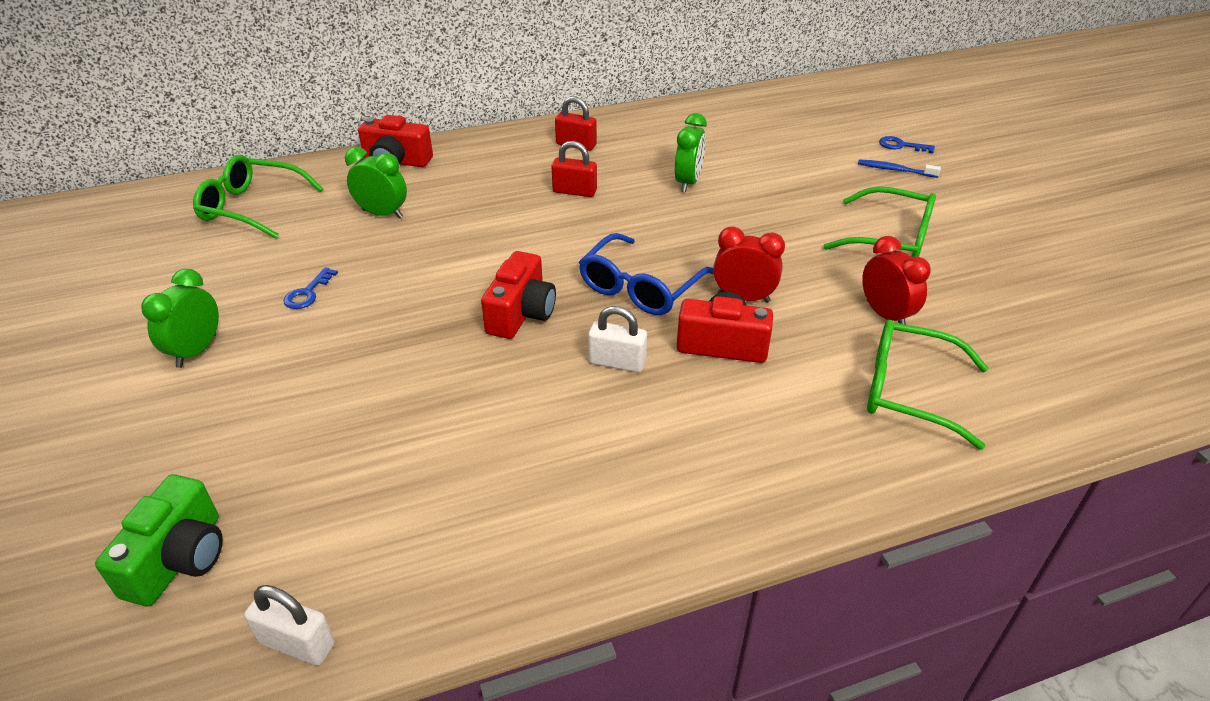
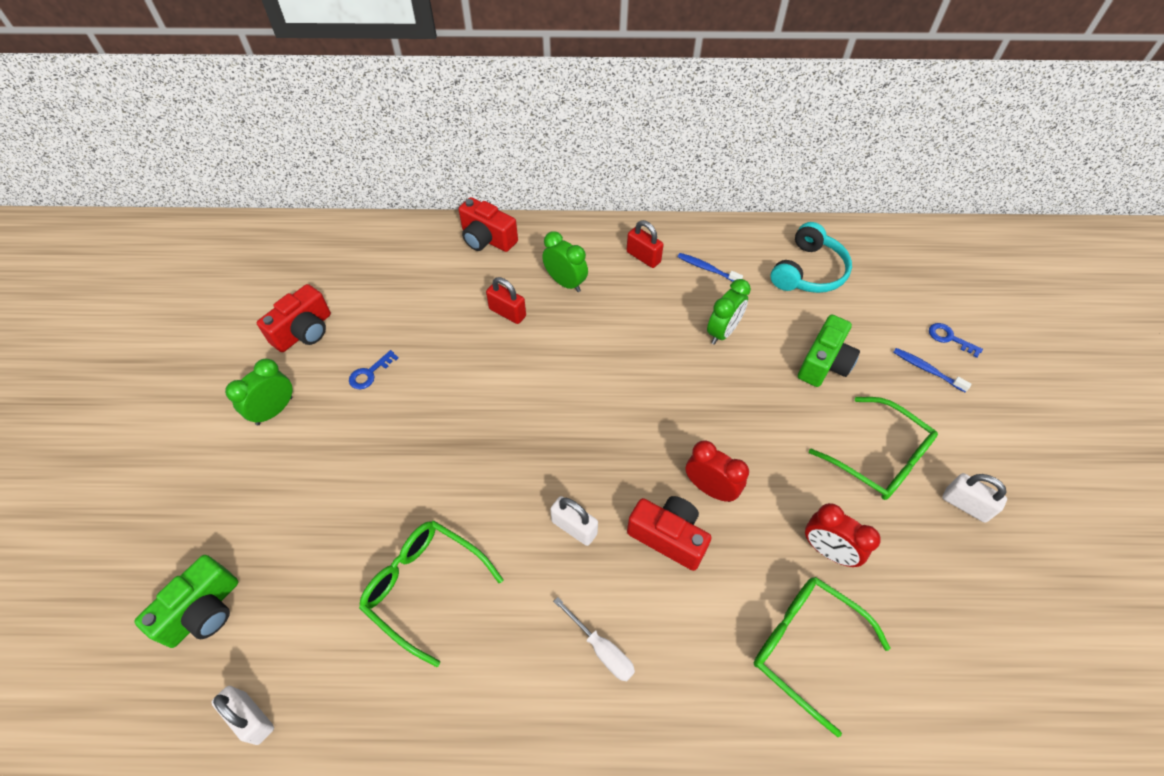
camera: 20 degrees right, 15 degrees up
(252, 207) = (360, 263): green glasses -> green glasses (424, 587)
(382, 214) = (455, 299): green clock -> green clock (565, 283)
(521, 313) = (520, 447): red camera -> red camera (304, 331)
(574, 191) = (619, 316): red padlock -> red padlock (507, 312)
(640, 287) = (627, 448): blue glasses -> none
(646, 141) = (707, 269): none -> blue toothbrush
(703, 452) = (601, 649): none -> white screwdriver
(746, 126) = (808, 271): none -> turquoise headphones
(799, 184) = (824, 363): none -> green camera
(885, 315) = (827, 550): red clock -> red clock turned 135 degrees clockwise
(987, 253) = (965, 505): none -> white padlock

